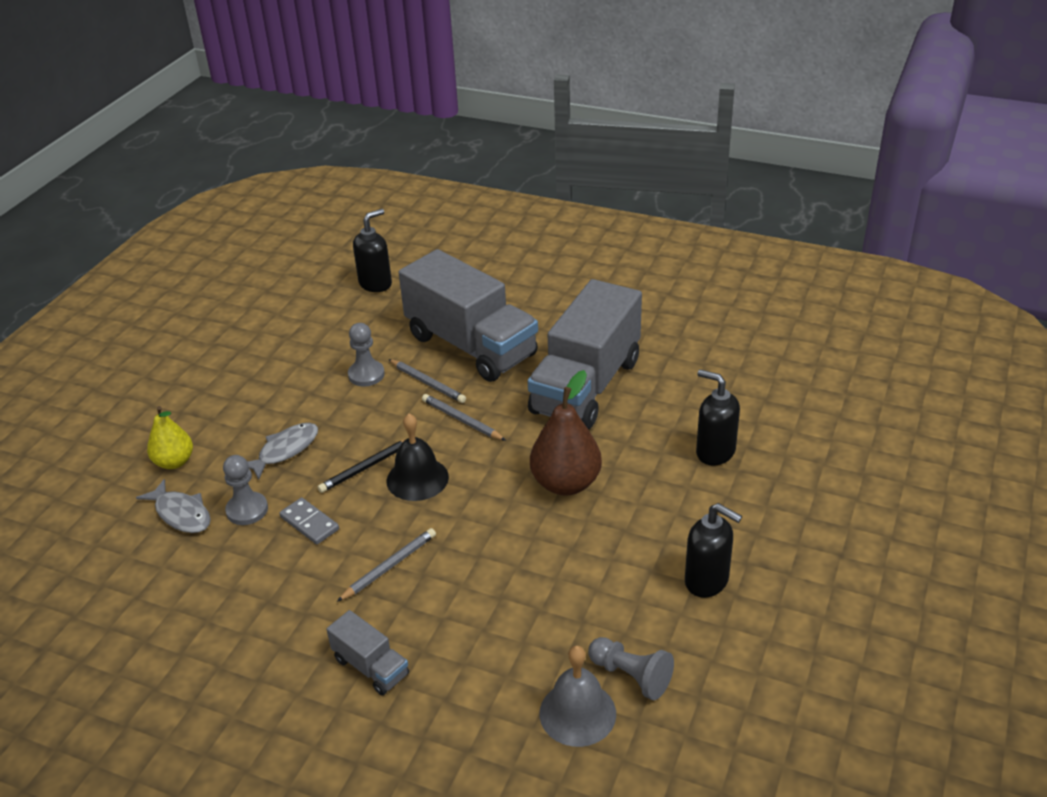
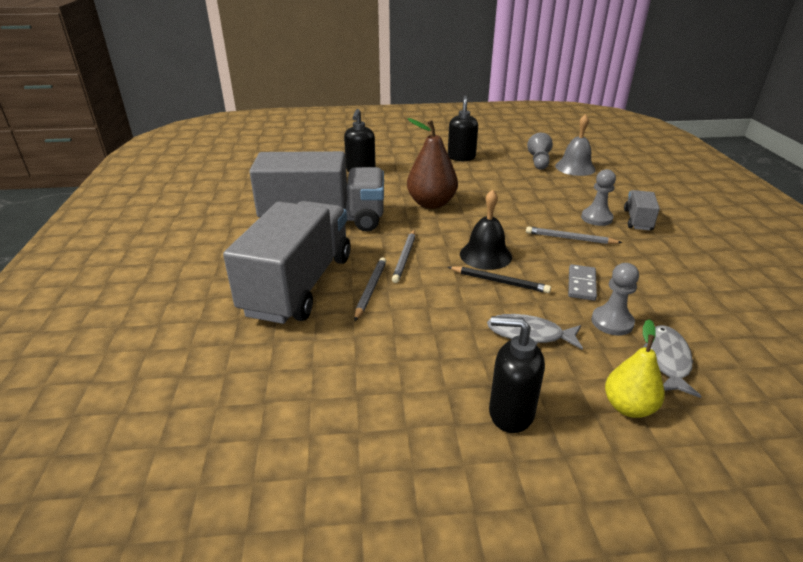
camera: 120 degrees left, 5 degrees down
(366, 375) = (384, 331): grey pawn -> grey pawn (596, 218)
(376, 284) = (197, 401): black soap dispenser -> black soap dispenser (510, 413)

